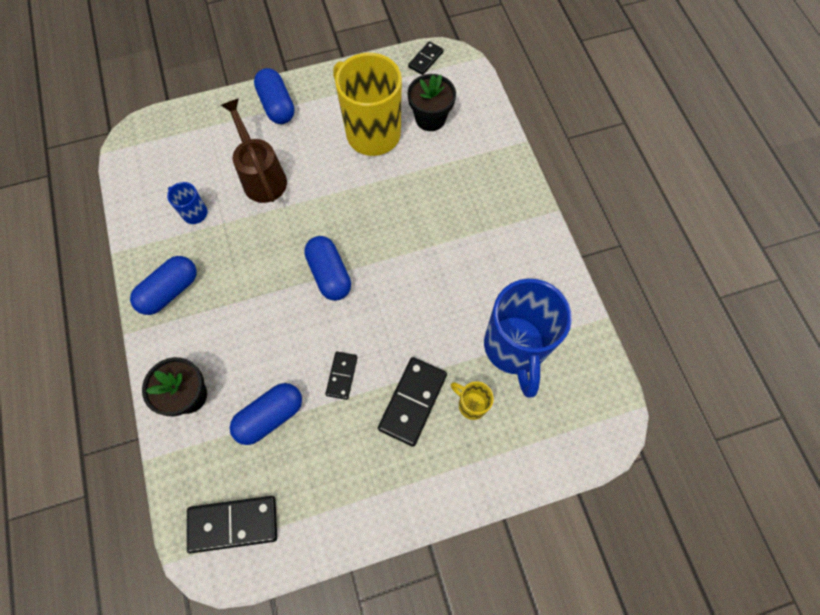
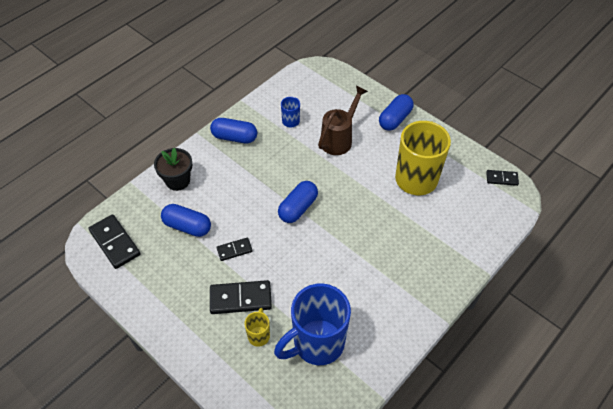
camera: 60 degrees right, 15 degrees down
(430, 118) = (456, 205): black flower pot -> none

